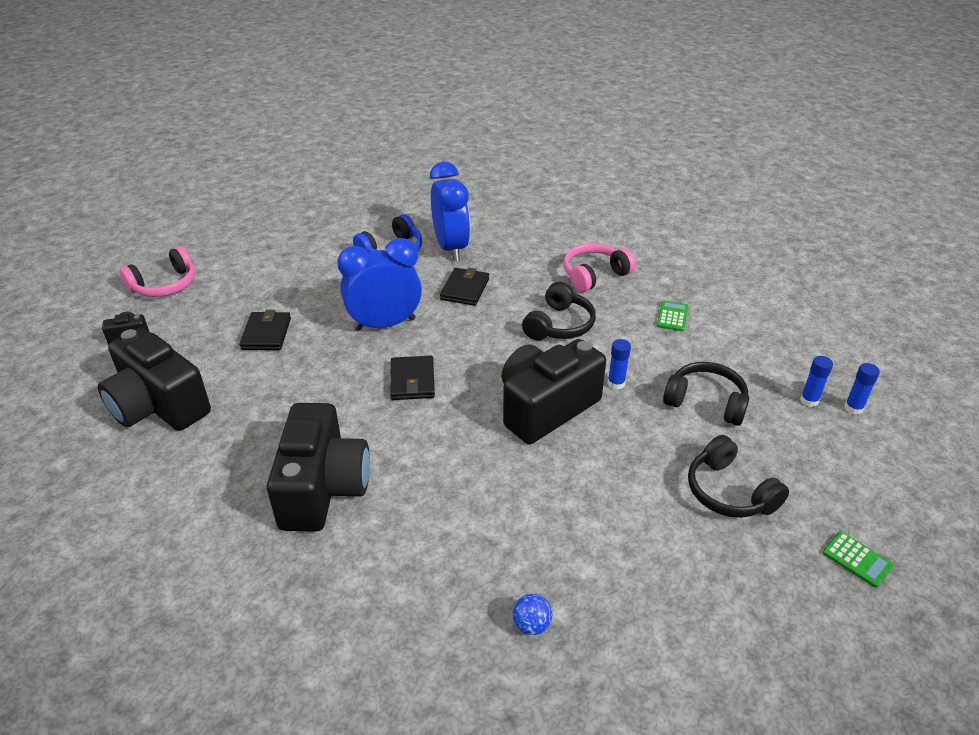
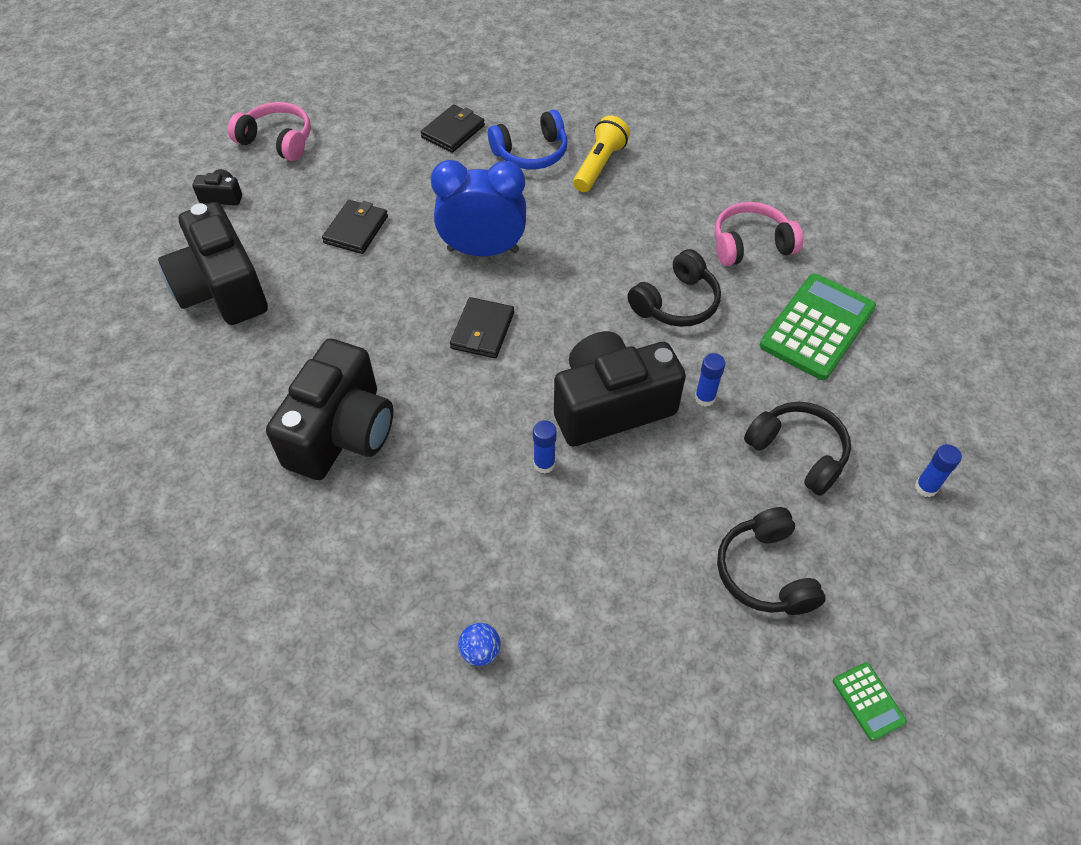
camera: 20 degrees right, 15 degrees up
(165, 285) = (277, 140): pink headphones -> pink headphones turned 135 degrees counterclockwise
(451, 248) = (599, 165): blue clock -> yellow flashlight
(465, 289) = (590, 226): black wallet -> black wallet (453, 131)
(672, 316) = (817, 327): green calculator -> green calculator, size x2.22
(853, 408) = (976, 514): blue glue stick -> blue glue stick (544, 464)

